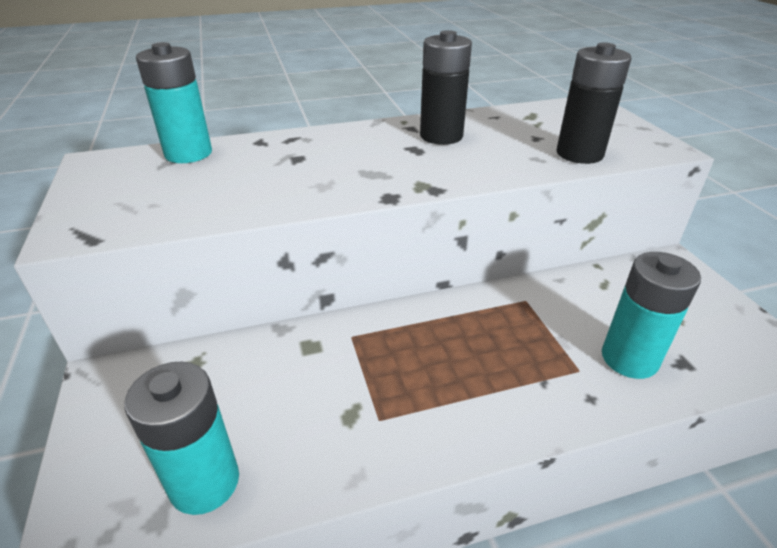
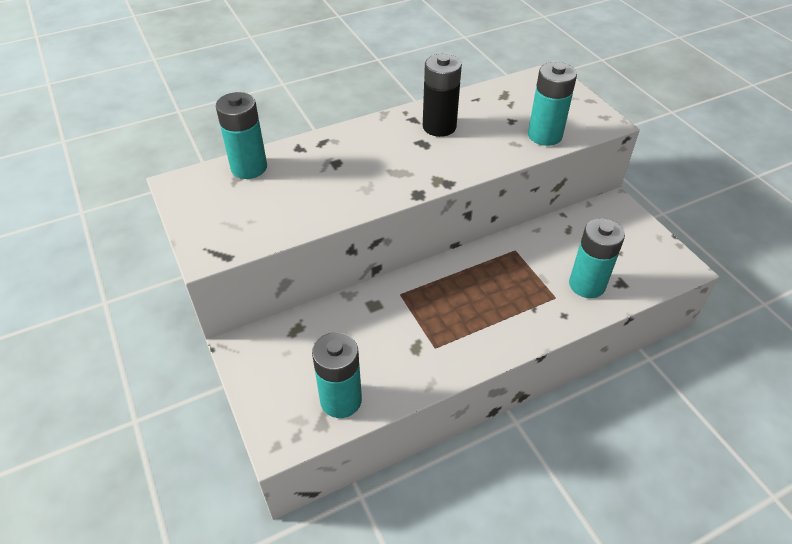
camera: 10 degrees left, 10 degrees up
(579, 154) = (545, 135): black battery -> turquoise battery

